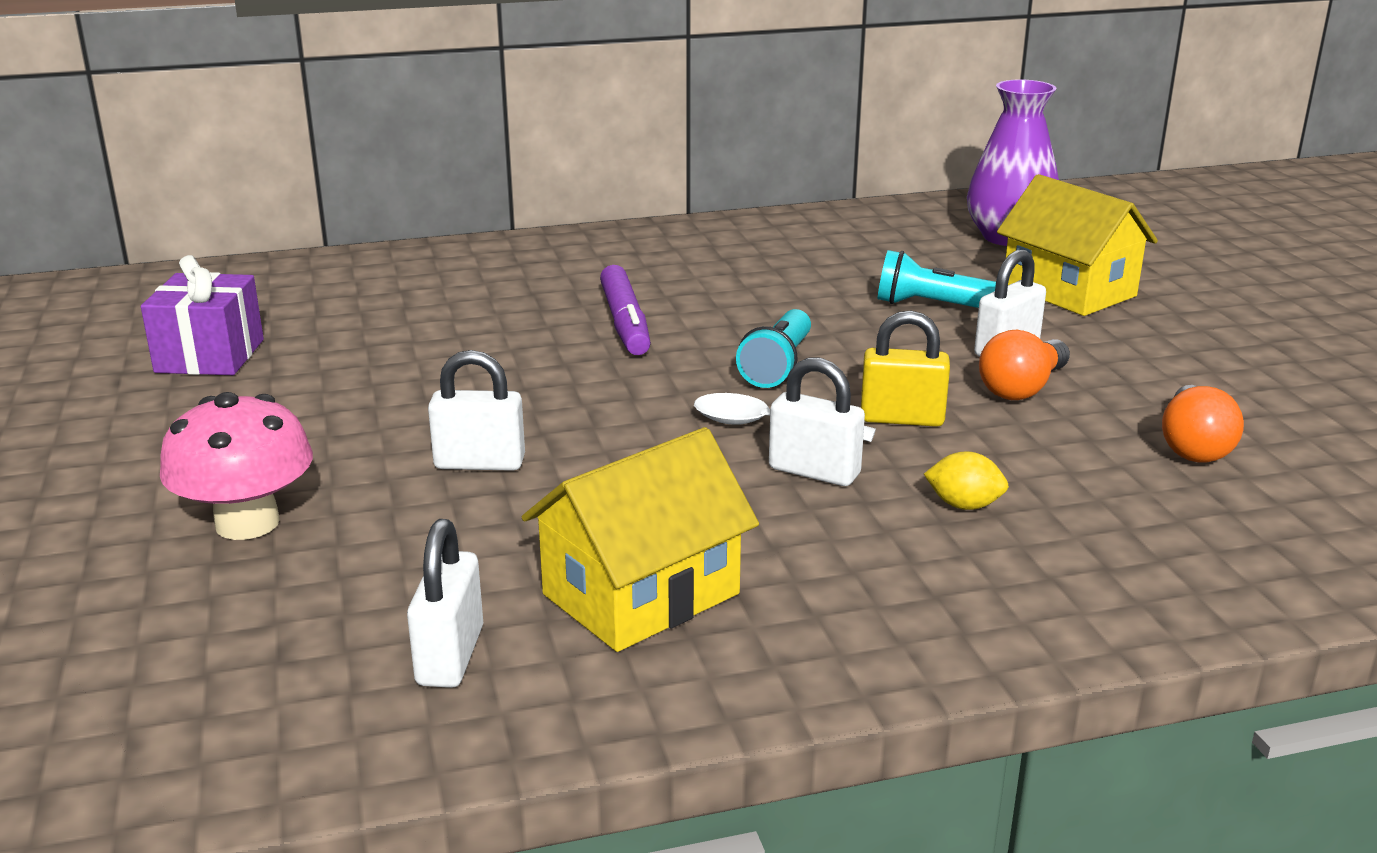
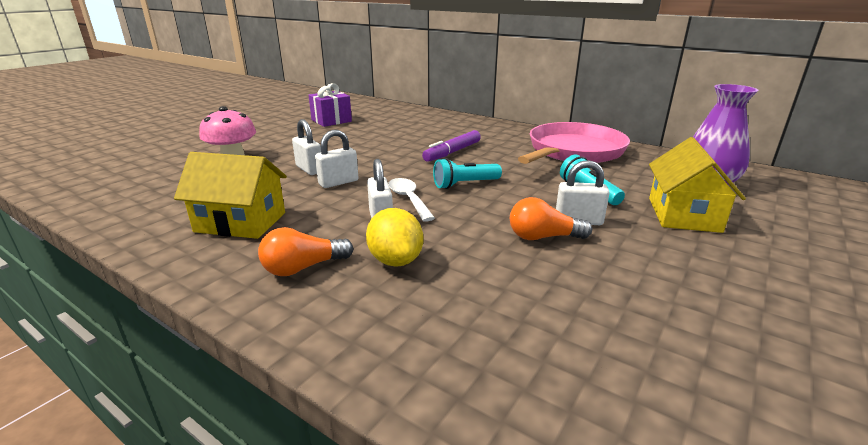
camera: 50 degrees right, 0 degrees up
(450, 656) = (171, 208): white padlock -> white padlock (338, 182)
(779, 249) = (573, 151): none -> pink pan
(902, 418) = (460, 221): yellow padlock -> none
(964, 505) = (395, 260): yellow lemon -> yellow lemon, size x1.67
(1193, 446) = (566, 305): orange light bulb -> orange light bulb (303, 268)

